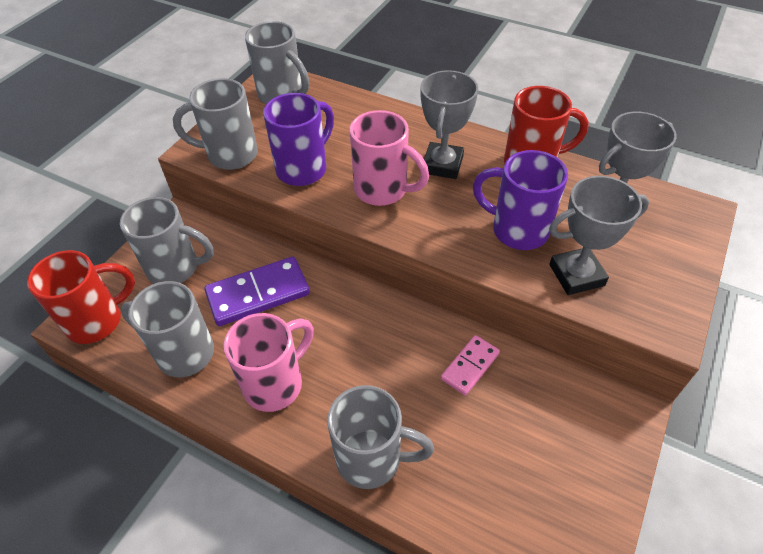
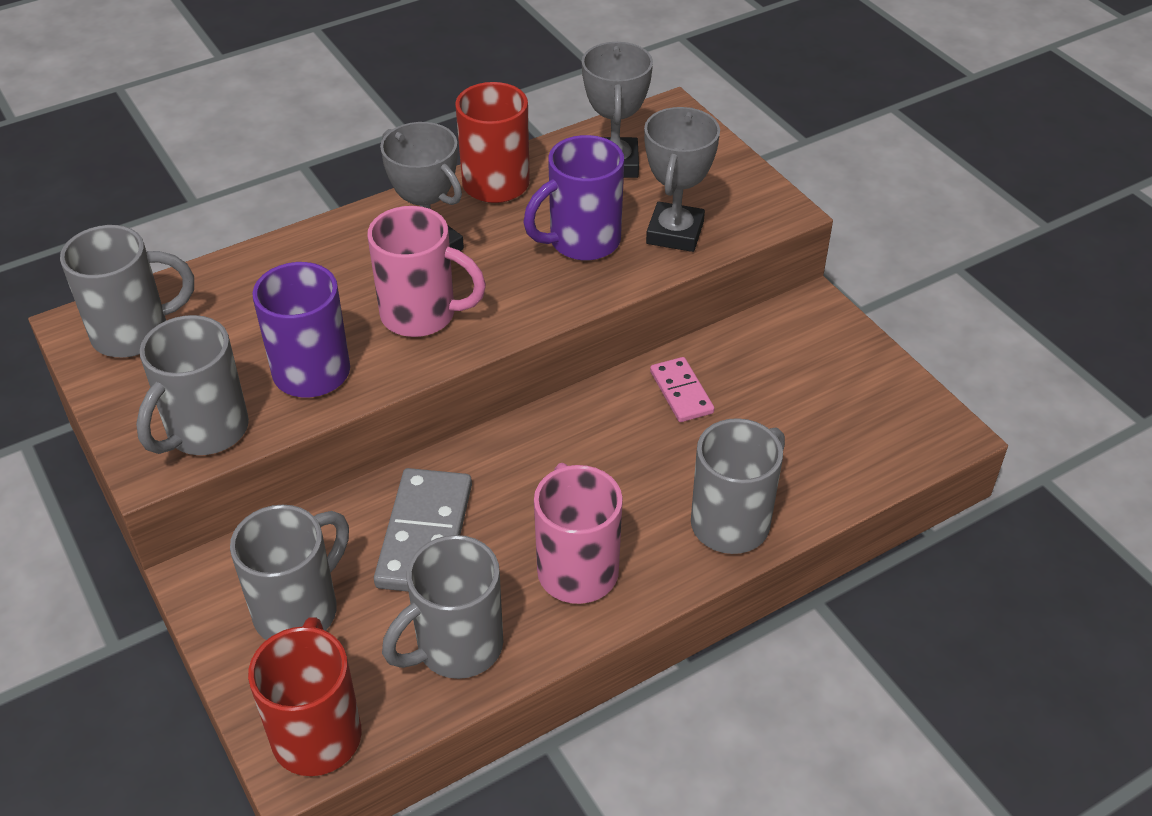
camera: 60 degrees left, 5 degrees down
(258, 294) = (425, 535): purple domino -> grey domino
(383, 190) = (422, 315): pink mug -> pink mug turned 45 degrees clockwise

